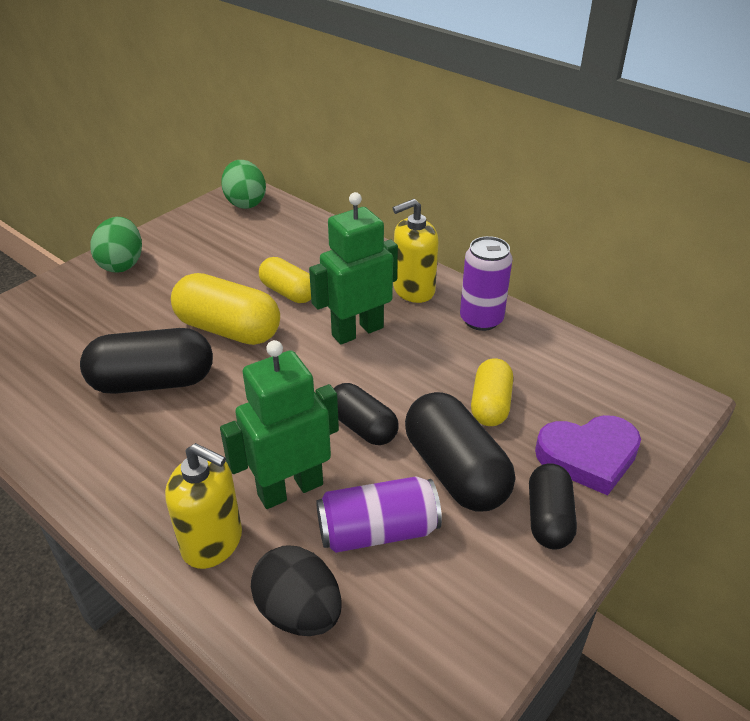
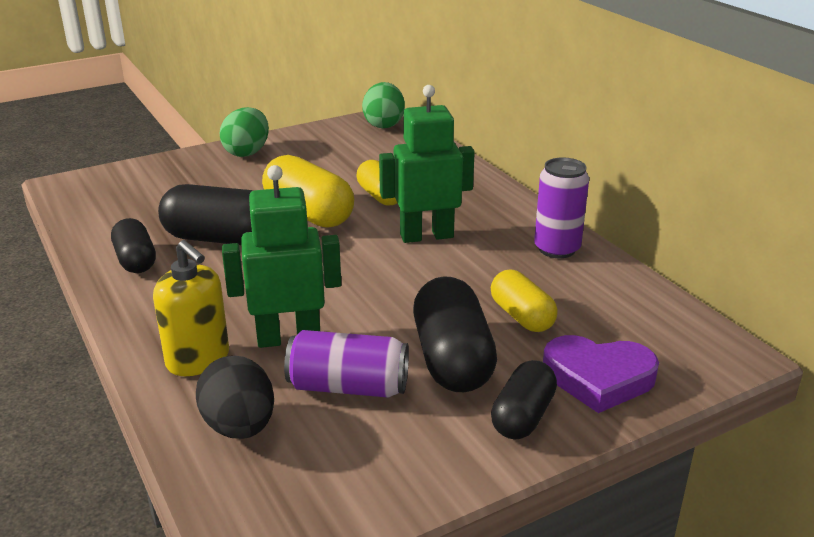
camera: 20 degrees right, 10 degrees down
(362, 427) = (384, 307): black capsule -> black capsule (136, 260)
(413, 290) = (502, 214): yellow soap dispenser -> none
(490, 405) = (521, 316): yellow capsule -> yellow capsule turned 60 degrees counterclockwise

